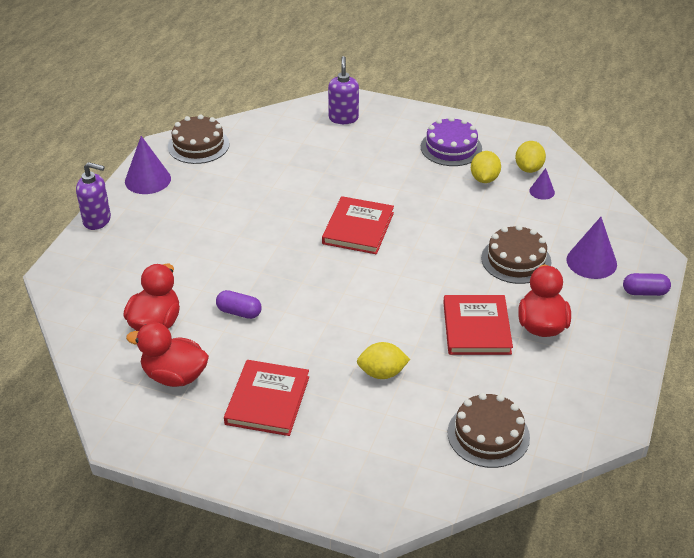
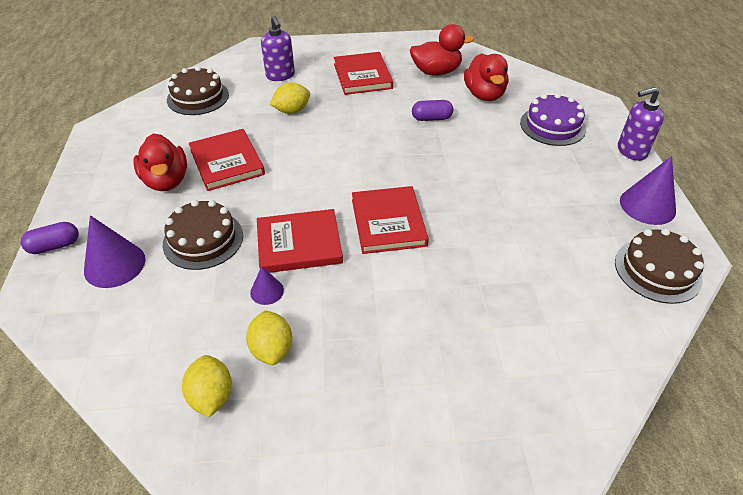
camera: 155 degrees right, 5 degrees up
(343, 118) = (535, 399): purple soap dispenser -> purple soap dispenser (280, 75)
(438, 234) = (299, 244): none -> red book
(451, 147) = (342, 397): purple cake -> purple cake (552, 126)
(542, 191) = (185, 355): purple cone -> purple cone (267, 291)

